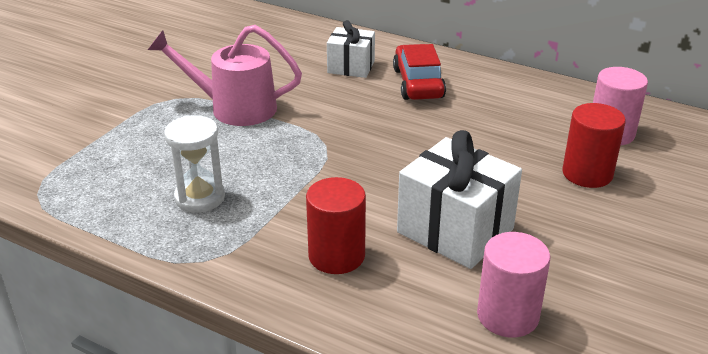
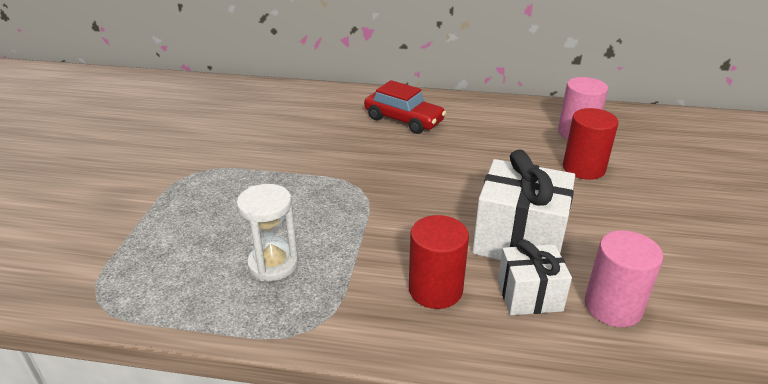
camera: 20 degrees left, 0 degrees up
(233, 108) = (255, 171): pink watering can -> none
(351, 67) = (339, 116): white gift -> white gift (529, 295)
(418, 83) = (404, 120): red car -> red car turned 150 degrees clockwise

